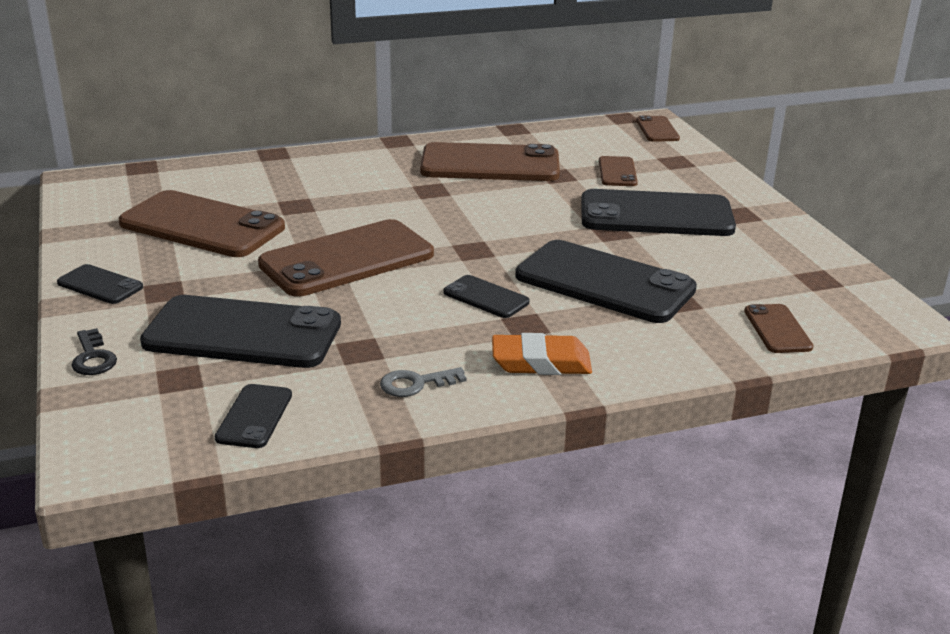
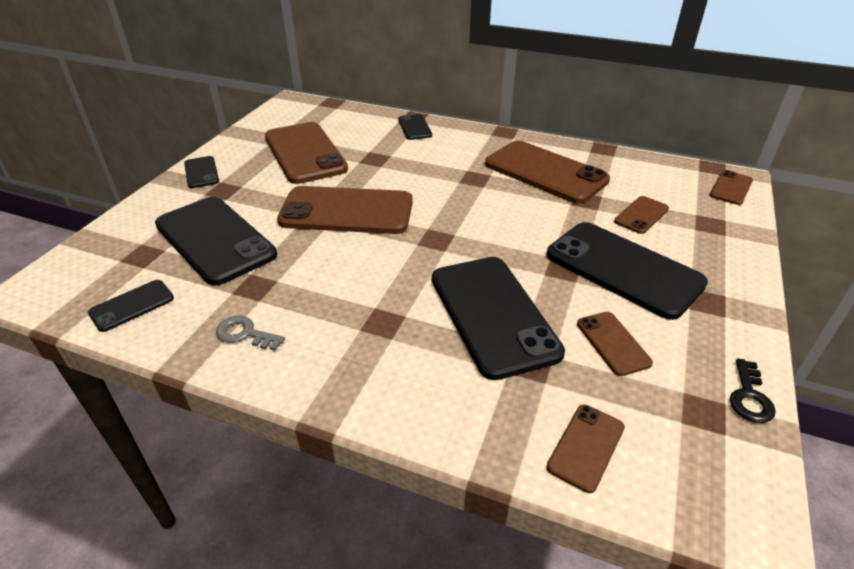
camera: 40 degrees right, 10 degrees up
(93, 357) = (129, 219): black key -> black key (749, 397)
(486, 297) = (389, 284): black phone -> black phone (414, 127)
(541, 362) = (346, 364): orange eraser -> none
(714, 265) = (613, 343): none -> brown phone

